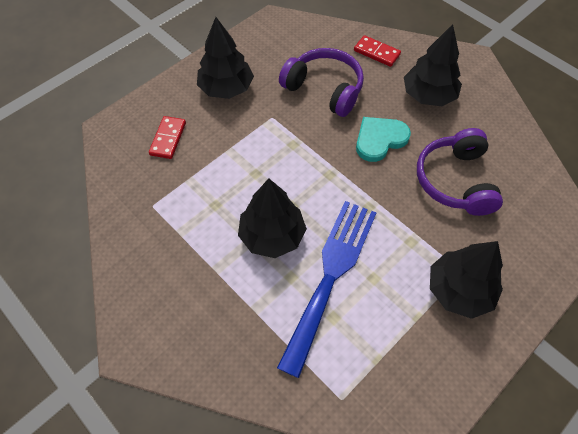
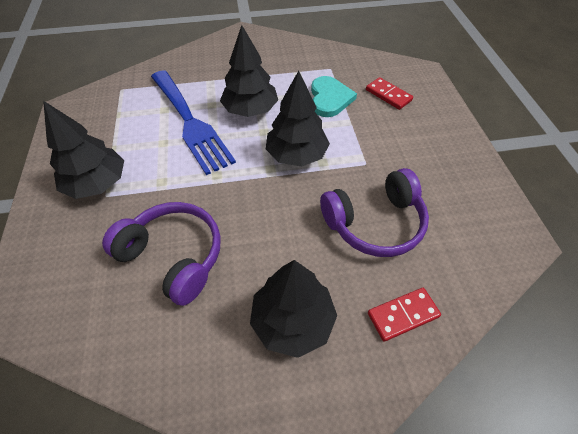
camera: 125 degrees right, 5 degrees down
(226, 88) = (426, 150): black tree -> black tree (296, 155)
(380, 139) = (273, 228): turquoise heart -> turquoise heart (329, 98)

